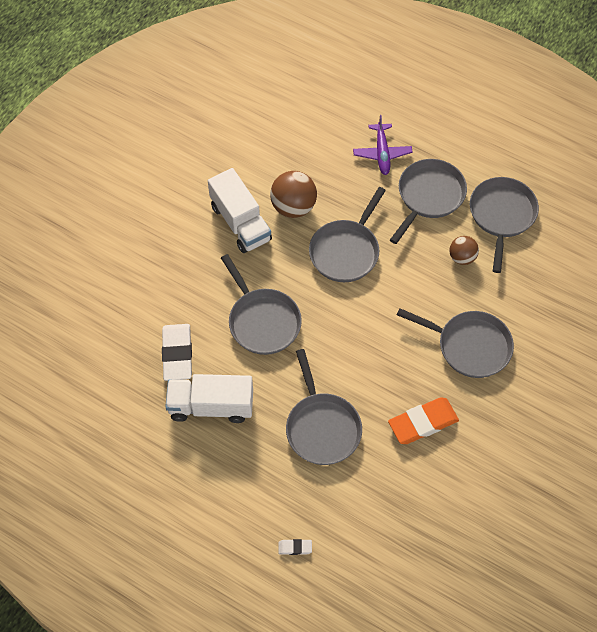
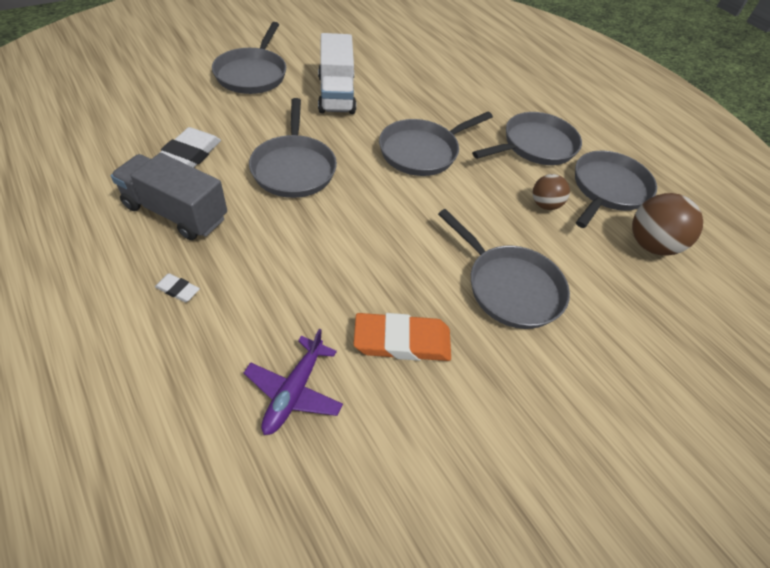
camera: 20 degrees right, 10 degrees down
(211, 406) = (176, 212): white truck -> grey truck
(293, 207) = (394, 103): brown ball -> brown ball (650, 245)
(295, 547) = (126, 409): white eraser -> white eraser (178, 290)
(322, 427) = (276, 287): grey pan -> grey pan (252, 74)
(382, 153) = (506, 101): purple plane -> purple plane (294, 391)

